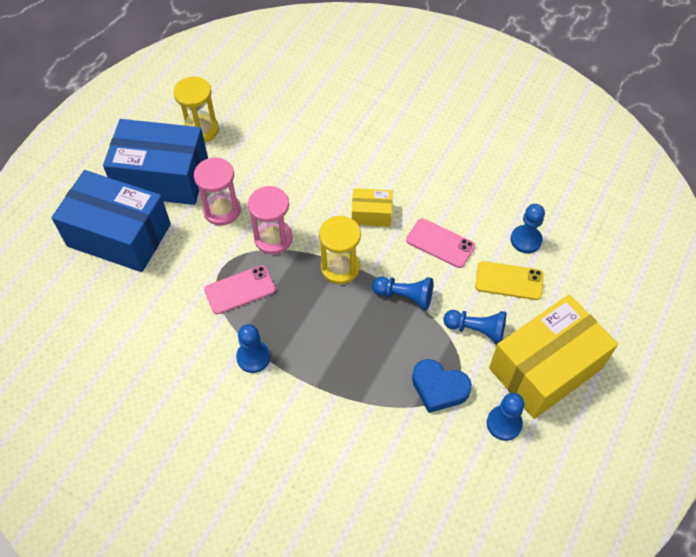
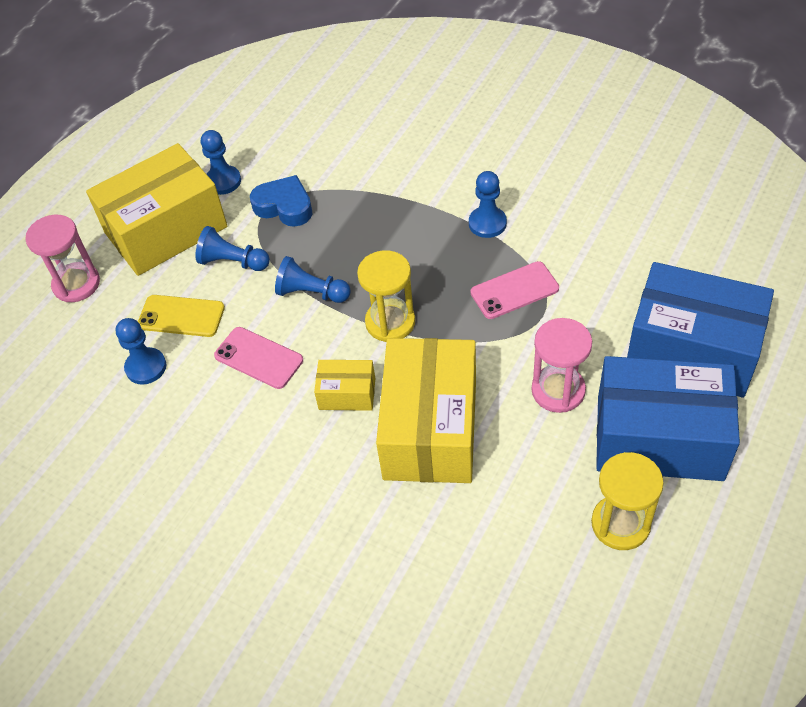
camera: 175 degrees left, 5 degrees down
(273, 238) = (480, 355): pink hourglass -> pink hourglass (76, 284)
(313, 188) = (430, 429): none -> yellow box

